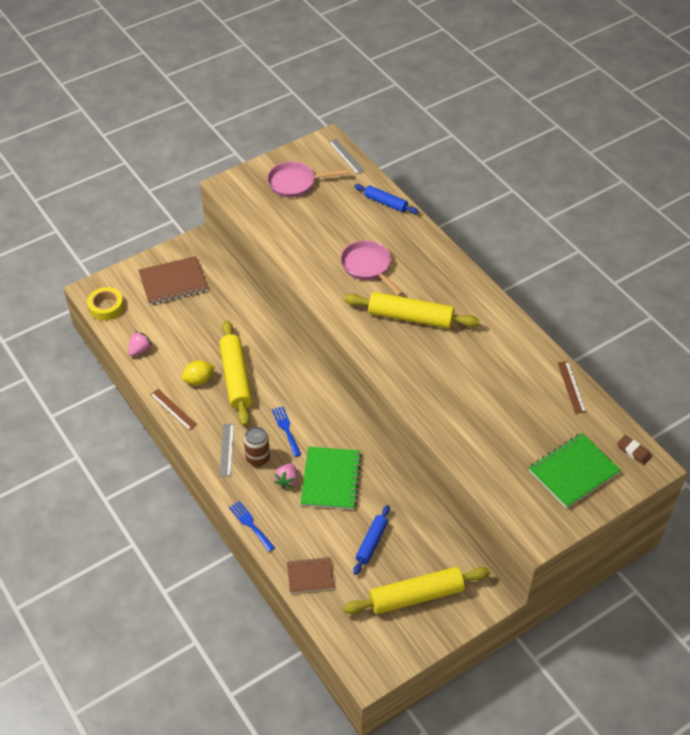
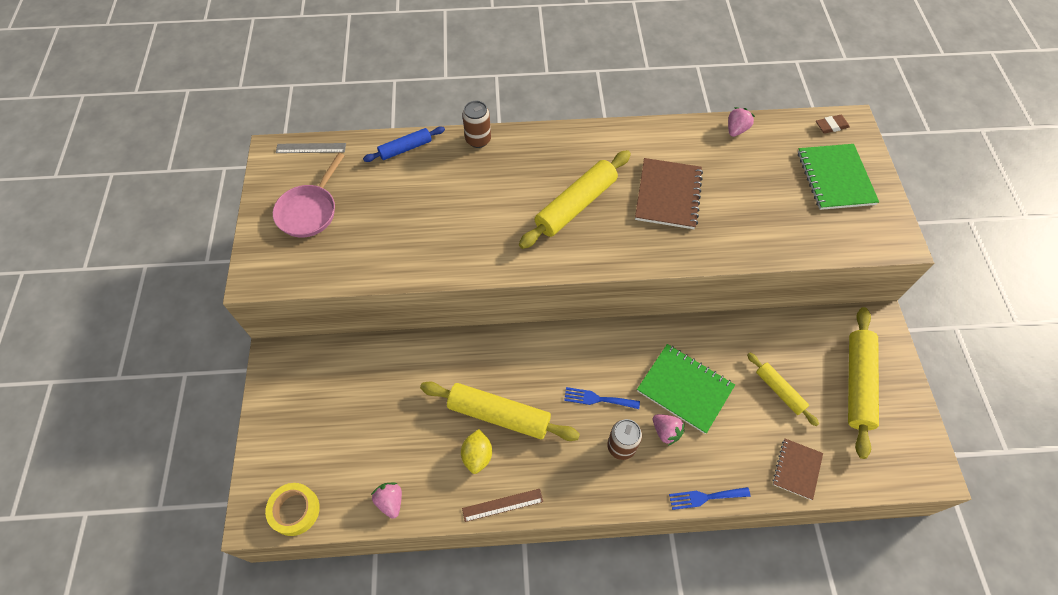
camera: 60 degrees left, 10 degrees up
(173, 282) = (314, 414): brown notebook -> brown notebook (668, 195)
(226, 450) = (592, 473): grey ruler -> none
(368, 267) = (482, 207): pink pan -> none
(371, 542) = (779, 391): blue rolling pin -> yellow rolling pin
(426, 237) = (478, 140): none -> brown can
(571, 387) = (736, 130): brown ruler -> pink strawberry

